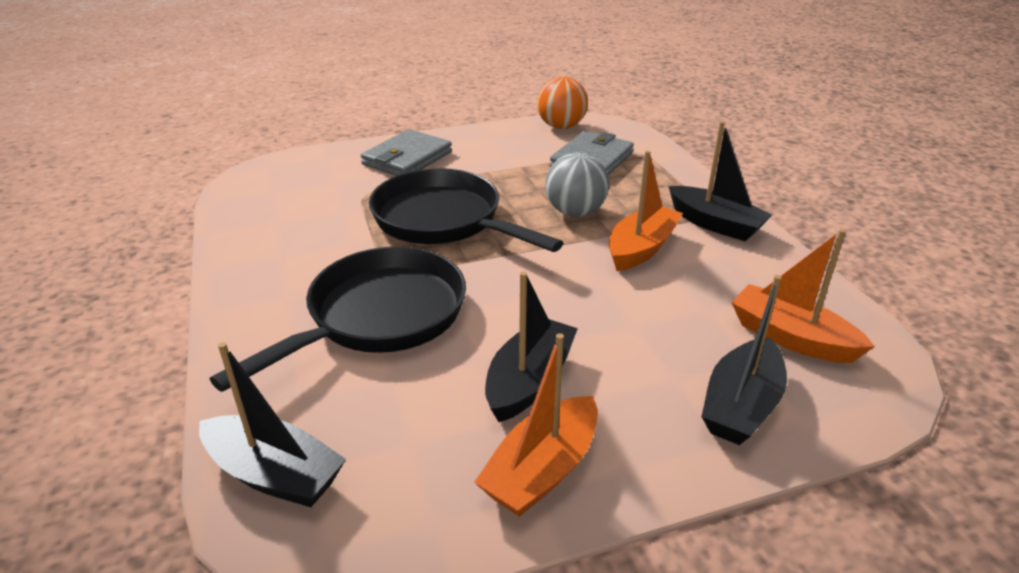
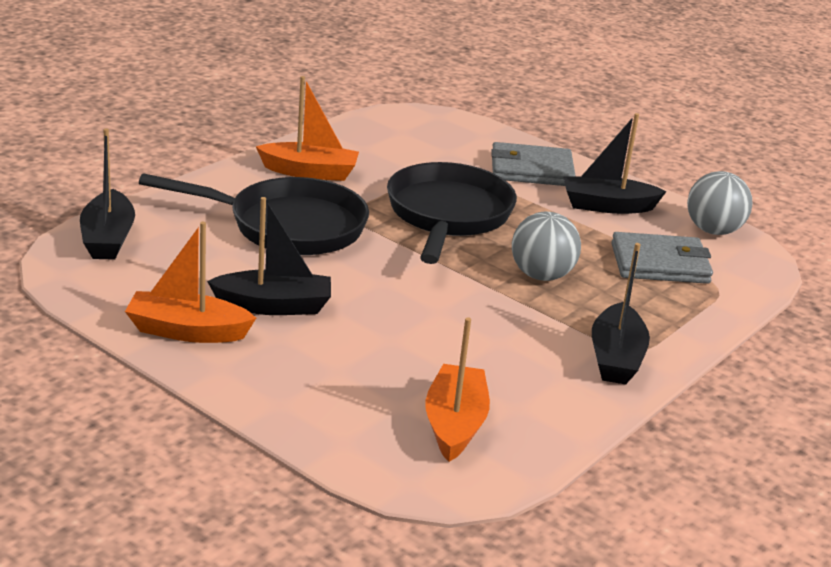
camera: 55 degrees right, 5 degrees down
(561, 126) = (713, 230): orange ball -> grey ball
(641, 248) = (517, 322): orange boat -> orange boat (310, 172)
(741, 405) = (332, 407): black boat -> black boat (607, 206)

